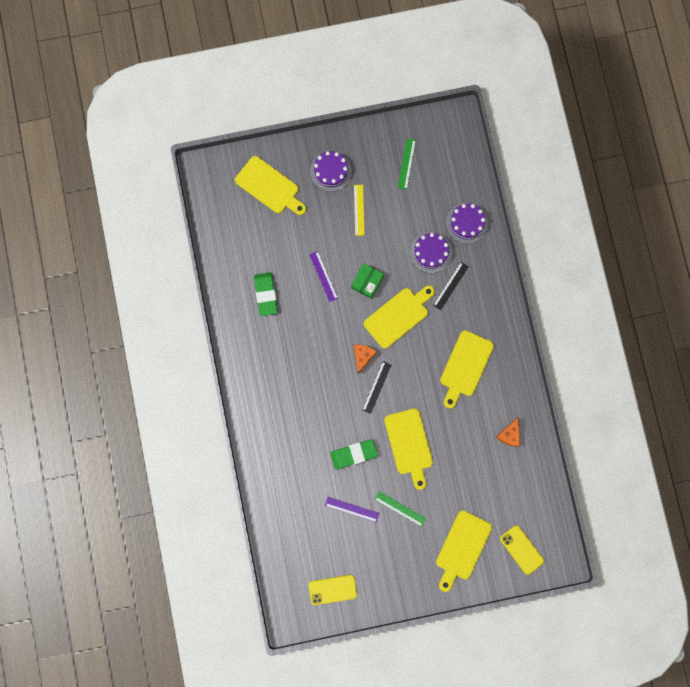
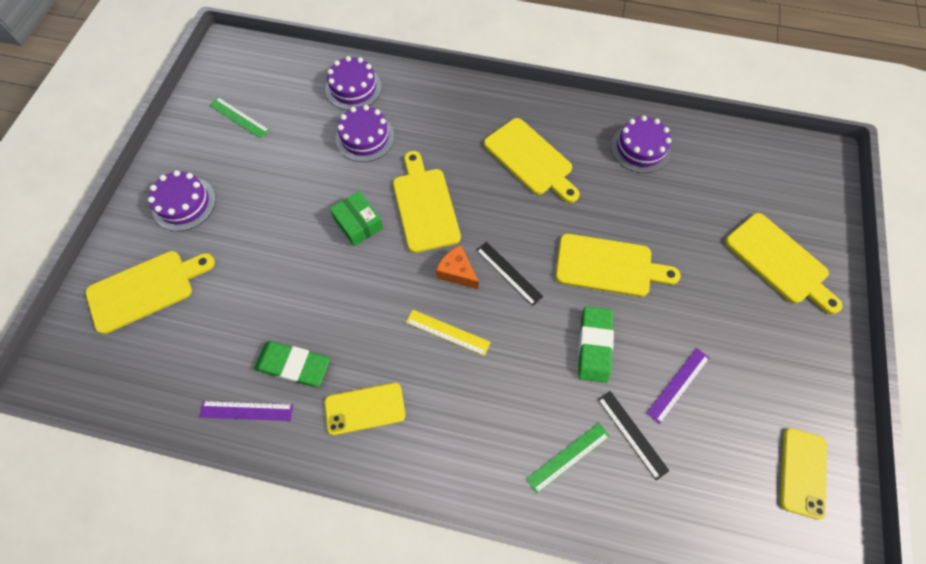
camera: 65 degrees left, 15 degrees down
(323, 276) = (316, 274): purple ruler -> purple ruler (246, 411)
(359, 210) = (257, 192): yellow ruler -> yellow ruler (448, 332)
(400, 508) = (698, 317): green ruler -> green ruler (568, 457)
(450, 286) = (419, 134): black ruler -> black ruler (632, 434)
(509, 434) = (640, 148): orange cheese -> purple cake
(521, 549) = (799, 194): yellow phone -> yellow phone (365, 408)

